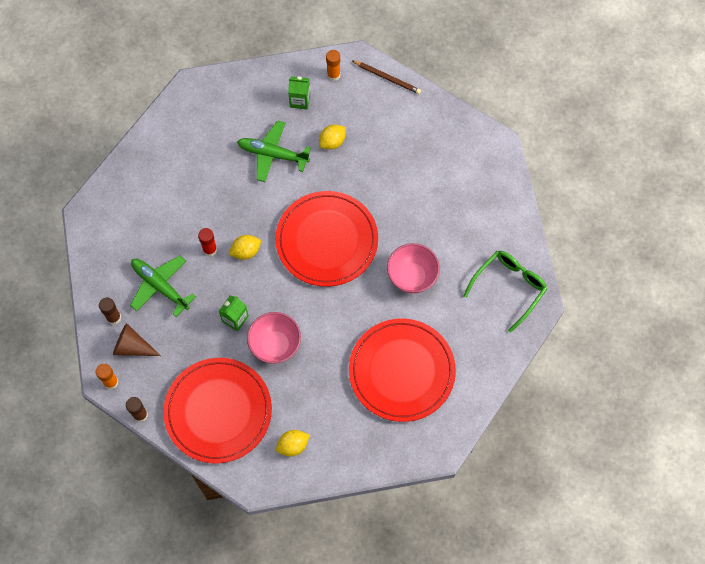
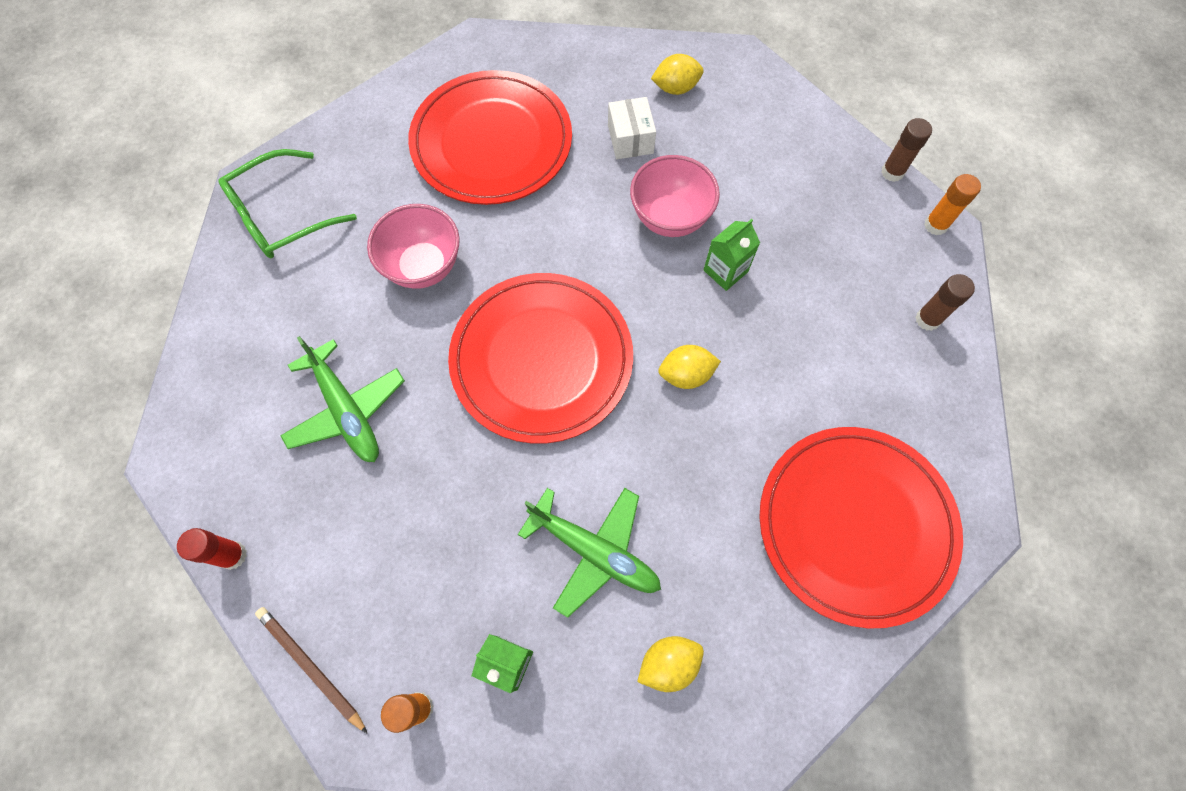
camera: 165 degrees left, 0 degrees up
(132, 347) = (898, 267): brown cone -> none
(160, 286) = (843, 351): green plane -> green plane (346, 410)
(210, 249) = (748, 393): red glue stick -> red glue stick (233, 555)
(218, 411) = (774, 151): red plate -> red plate (855, 525)
(313, 396) = (630, 139): none -> white box
(332, 142) = (472, 547): yellow lemon -> yellow lemon (668, 663)

